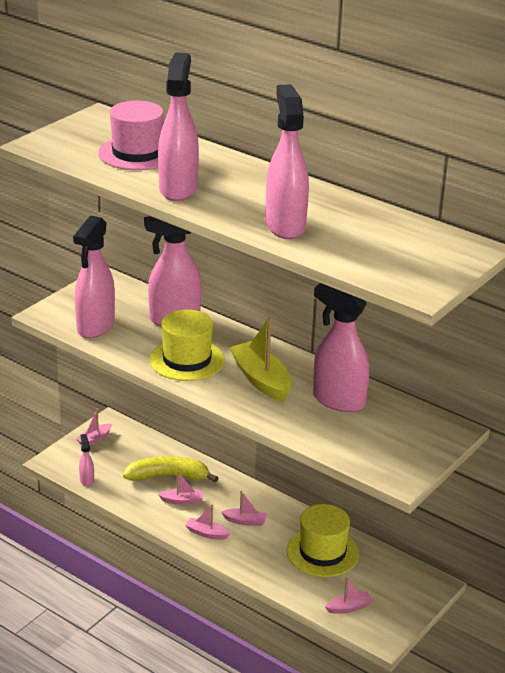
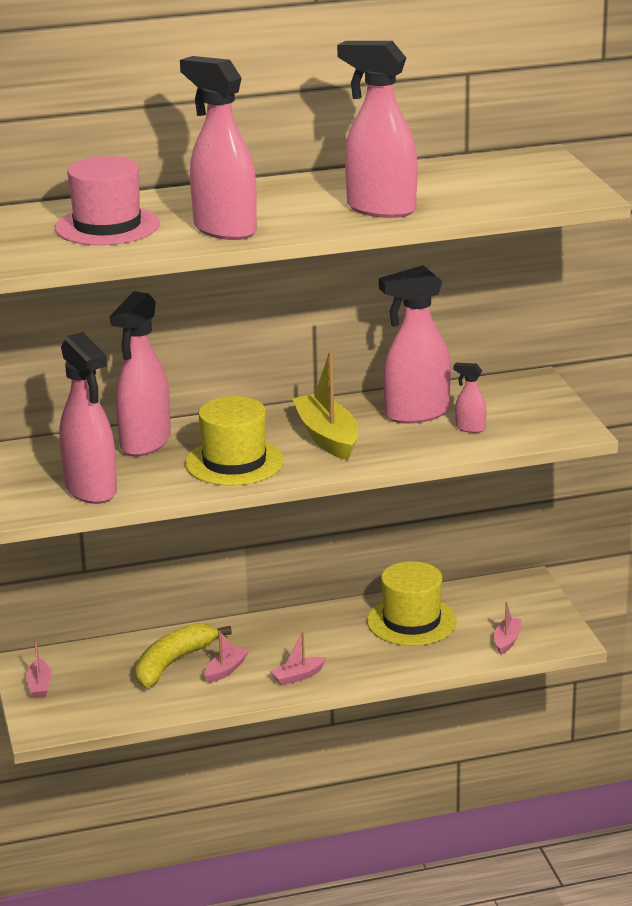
camera: 50 degrees left, 5 degrees down
(87, 480) = (106, 718): pink spray bottle -> pink spray bottle (470, 428)
(245, 521) = (308, 646): pink boat -> none
(261, 380) = (327, 437): yellow boat -> yellow boat turned 60 degrees clockwise

